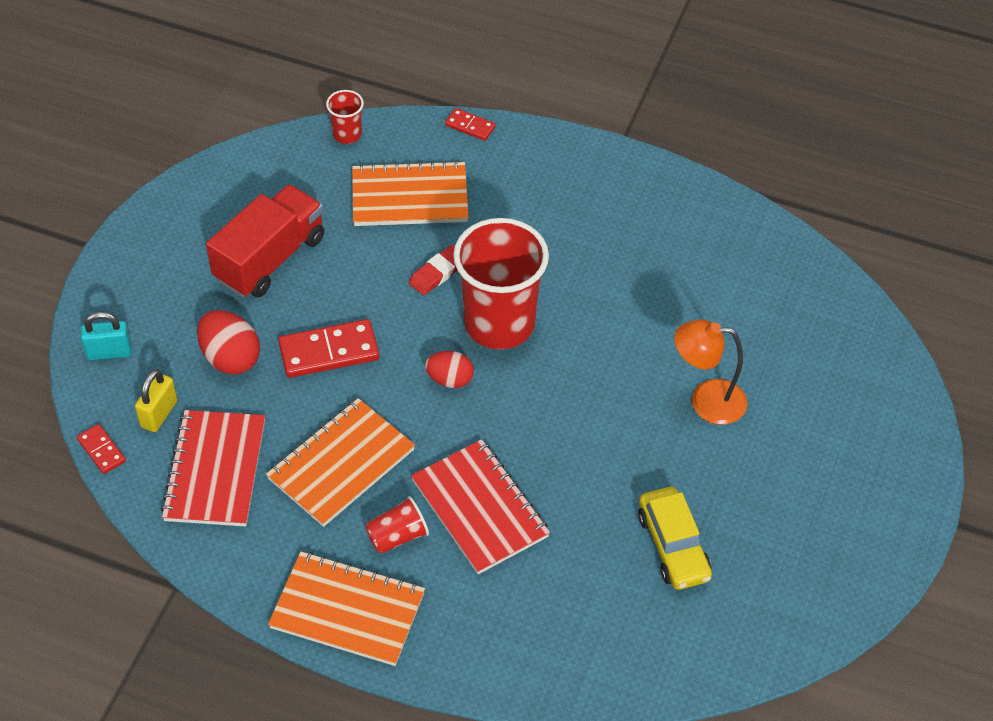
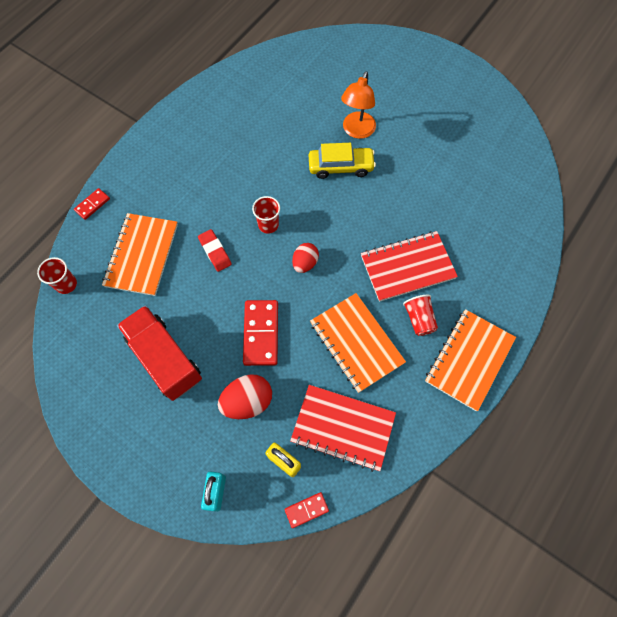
camera: 75 degrees left, 15 degrees up
(499, 323) = (268, 225): red cup -> red cup, size x0.44
(673, 546) = (452, 173): yellow car -> yellow car (341, 167)

